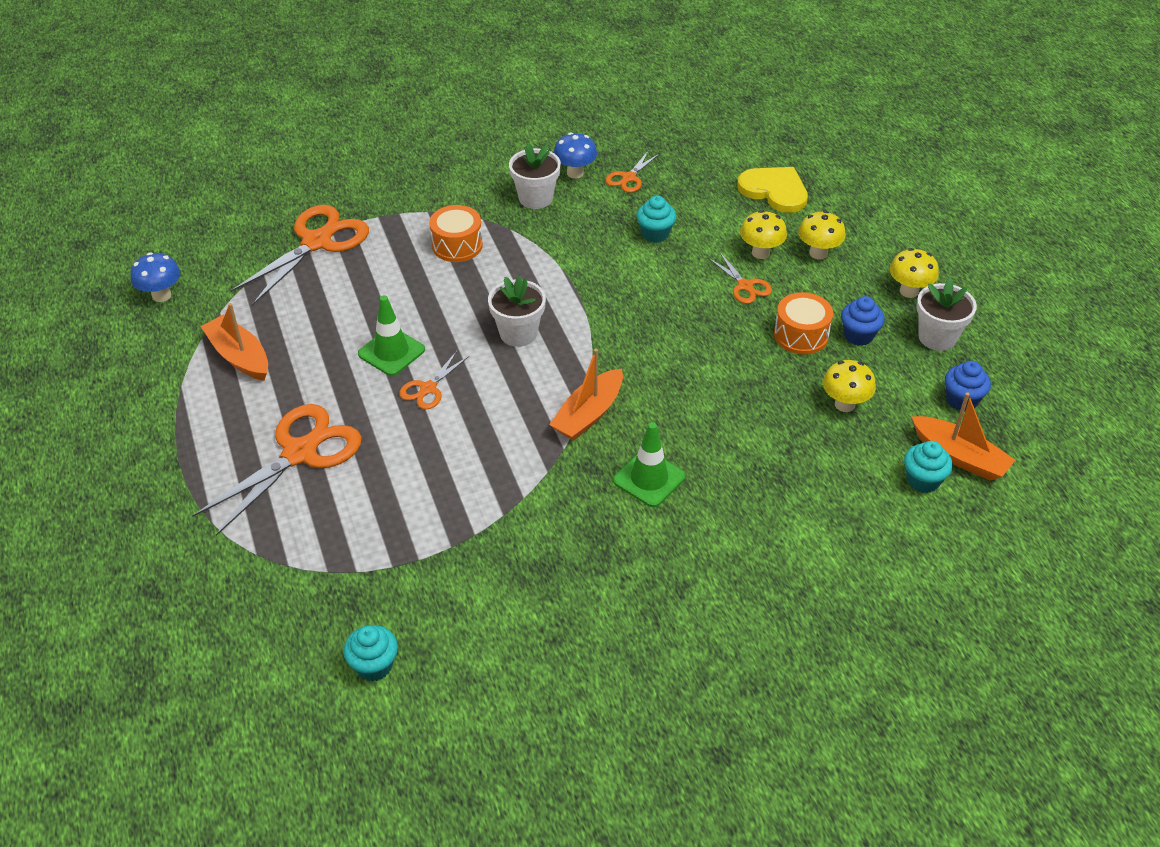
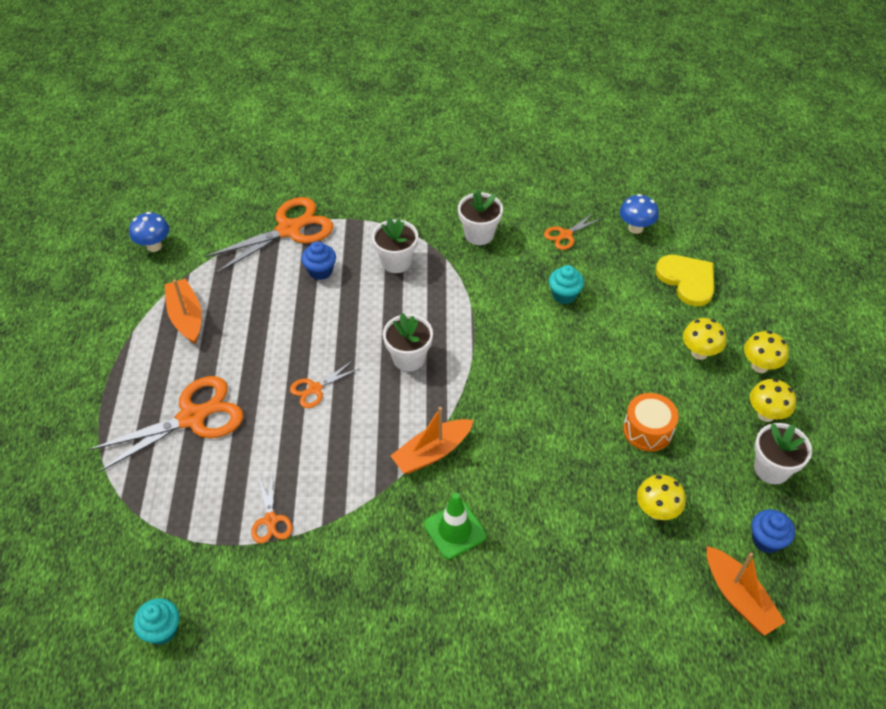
camera: 20 degrees right, 5 degrees up
(391, 352) = (301, 346): green traffic cone -> none
(457, 245) = (396, 262): orange drum -> white flower pot
(575, 173) = (522, 219): blue mushroom -> blue mushroom (635, 228)
(745, 286) = (619, 367): orange scissors -> orange scissors (271, 520)
(760, 253) = (648, 338): yellow mushroom -> yellow mushroom (759, 366)
(858, 335) = (699, 445): blue cupcake -> blue cupcake (320, 271)
(923, 480) = (693, 610): turquoise cupcake -> none

